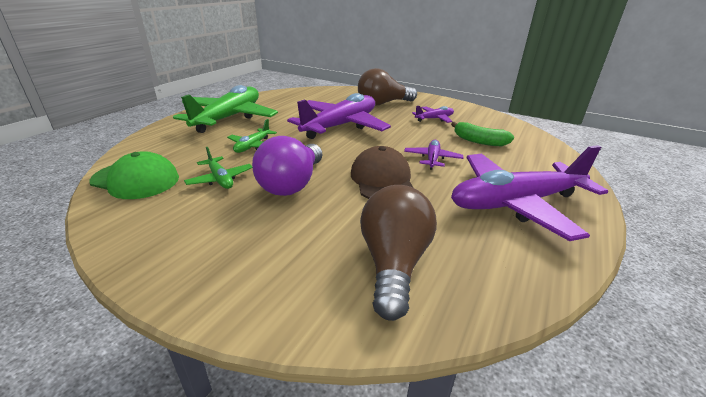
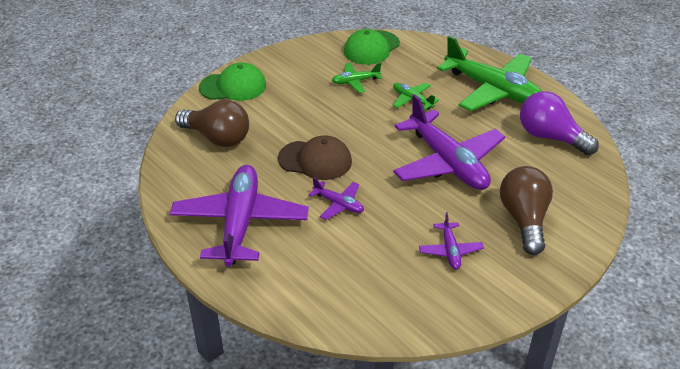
camera: 110 degrees right, 10 degrees up
(247, 288) = (233, 86): none -> green cap
(292, 184) = (332, 113): purple light bulb -> purple light bulb (550, 137)
(479, 141) = (366, 261): green banana -> none

